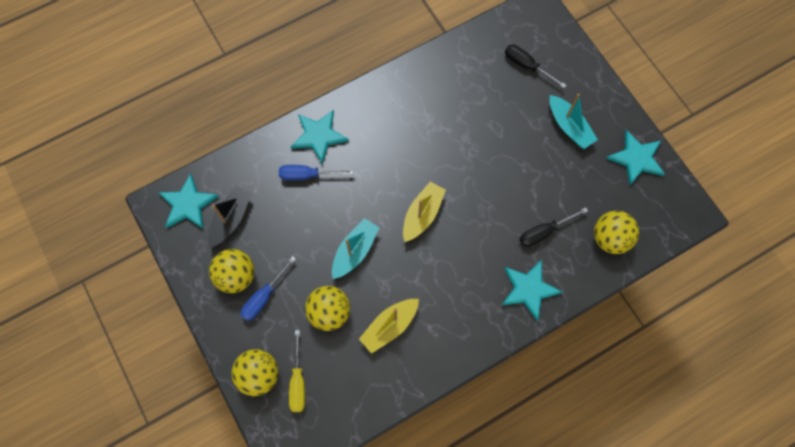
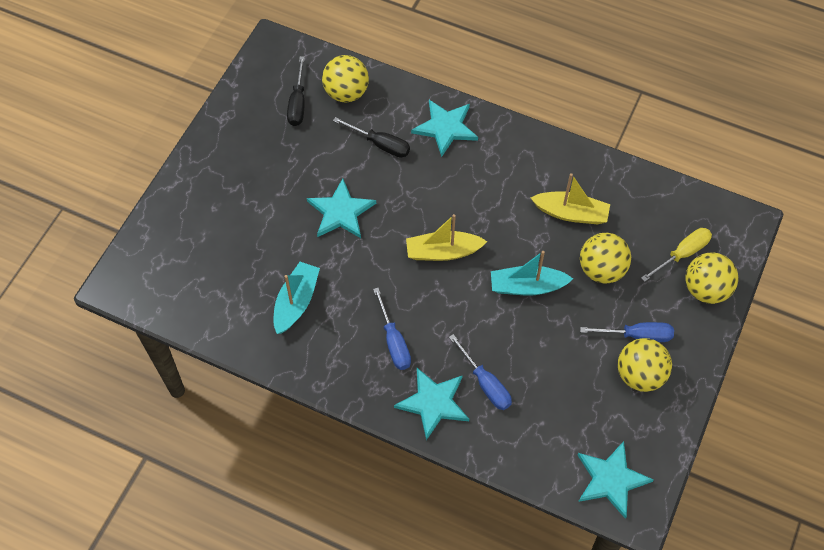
camera: 125 degrees left, 10 degrees down
(231, 219) = (590, 423): black boat -> none
(378, 140) = (394, 341): none -> blue screwdriver
(527, 66) = (203, 255): black screwdriver -> black screwdriver (298, 103)
(569, 127) = (250, 181): turquoise boat -> turquoise boat (296, 302)
(636, 158) = (246, 111): turquoise star -> turquoise star (341, 212)

